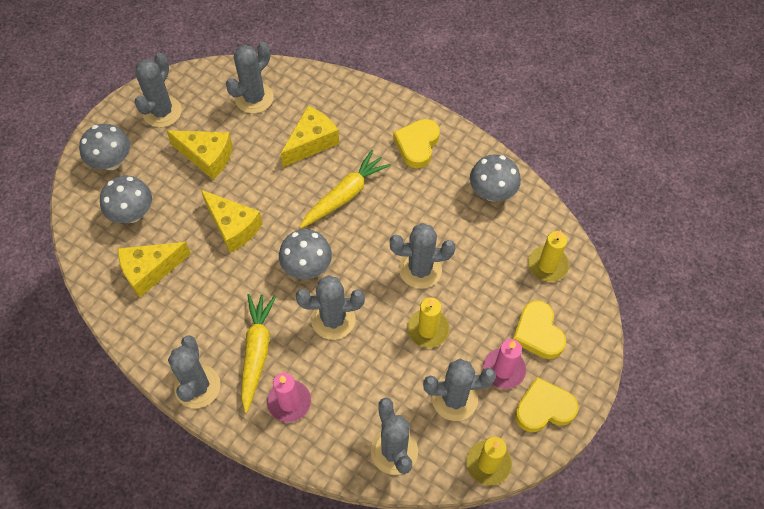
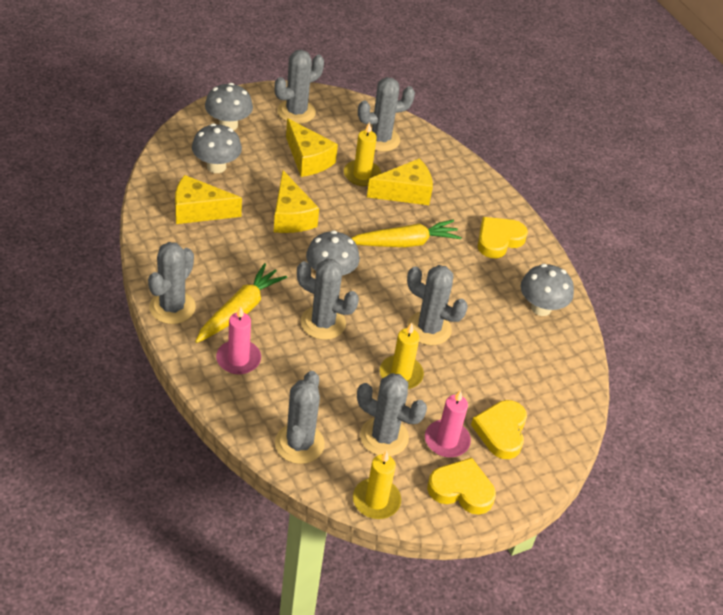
camera: 25 degrees right, 15 degrees down
(547, 265) = (551, 387): yellow candle -> yellow candle (362, 175)

